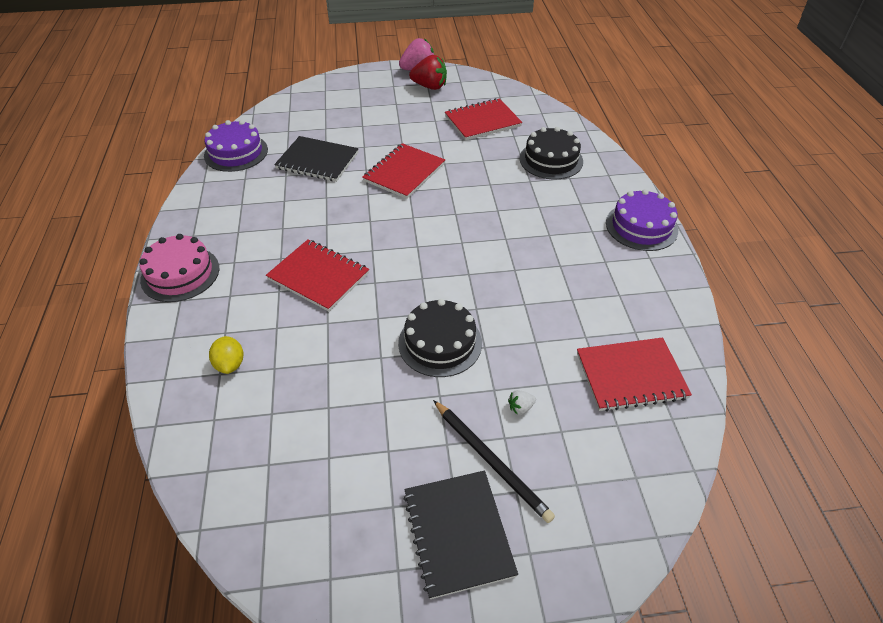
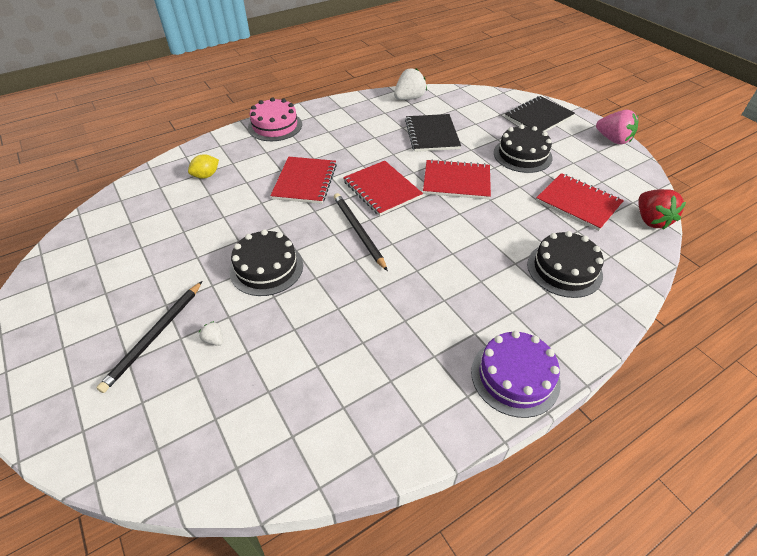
camera: 65 degrees right, 0 degrees up
(236, 152) = (409, 98): purple cake -> white strawberry
(398, 122) = (522, 155): none -> black cake
(430, 86) = (595, 154): red strawberry -> red strawberry (651, 220)
(430, 259) = (358, 231): none -> black pencil
(458, 533) = (86, 336): black notebook -> black notebook (538, 117)
(631, 376) = (280, 417): red notebook -> red notebook (382, 189)

